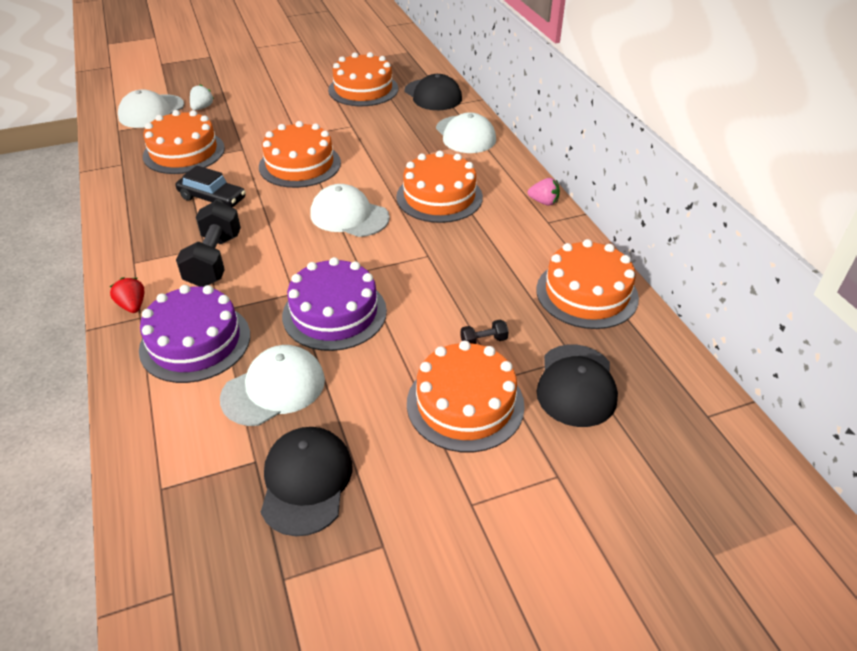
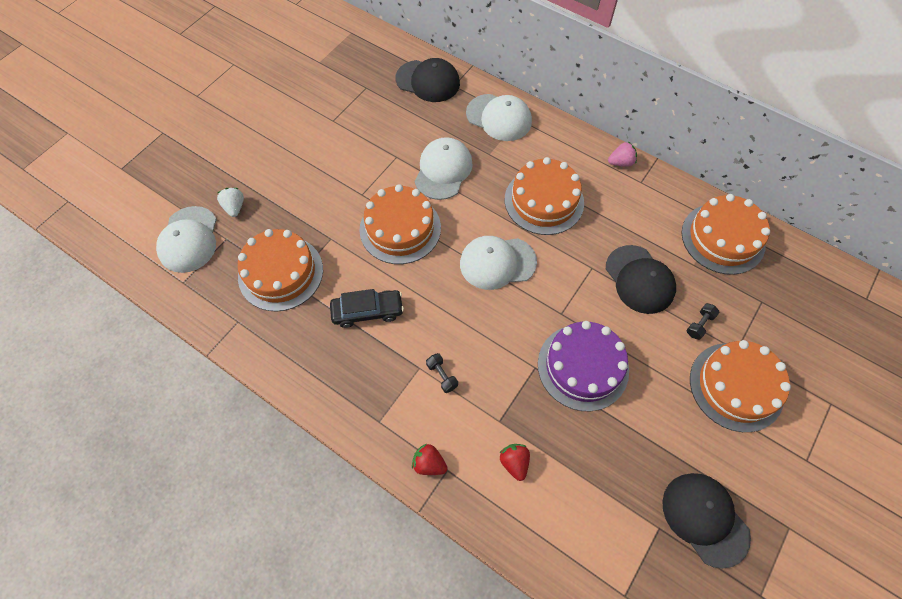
camera: 35 degrees left, 20 degrees up
(195, 342) = (514, 462): purple cake -> red strawberry
(214, 260) = (442, 376): black dumbbell -> black dumbbell, size x0.44
(274, 388) = (611, 462): white cap -> white cap (443, 170)
(363, 89) = (360, 104): orange cake -> none
(576, 385) = (783, 324): black cap -> black cap (639, 279)

